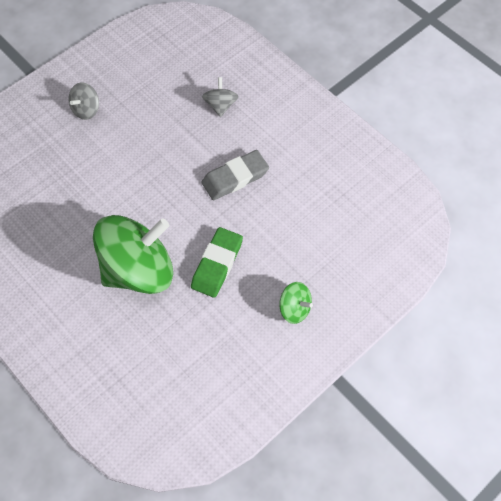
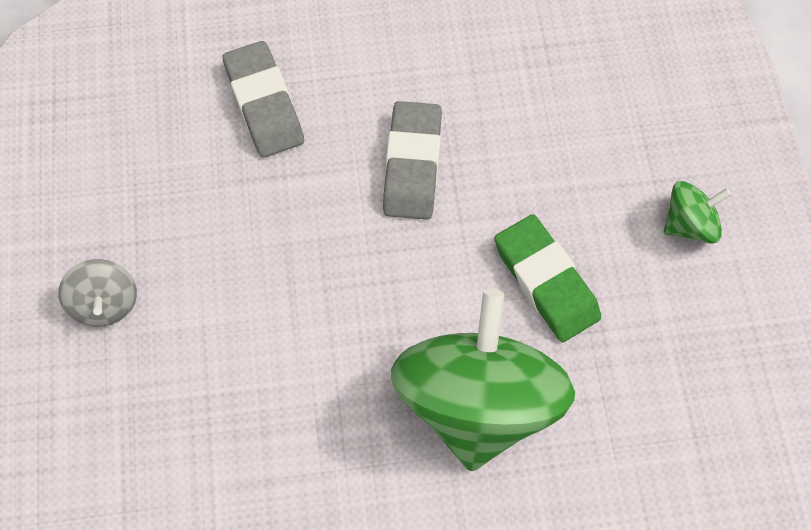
camera: 55 degrees left, 5 degrees up
(220, 105) = (264, 104): grey spinning top -> grey eraser

